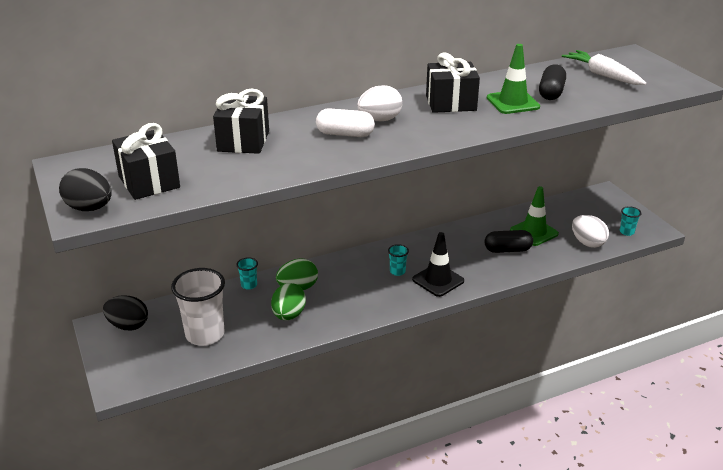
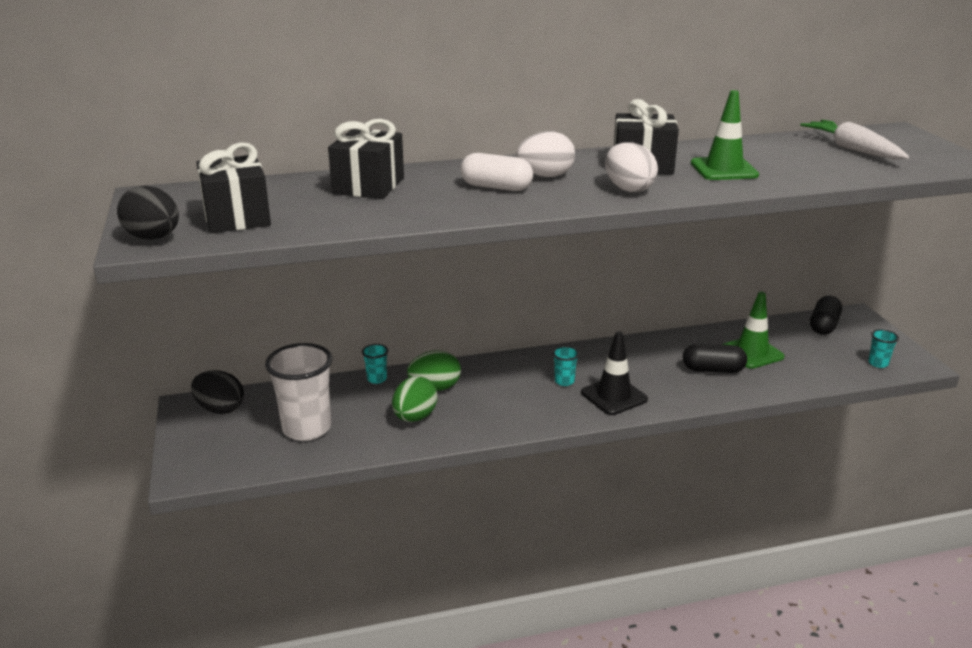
camera: 10 degrees right, 5 degrees down
(551, 93) = (777, 163): black capsule -> black capsule (823, 326)
(587, 243) = (822, 371): white egg -> white egg (628, 189)

